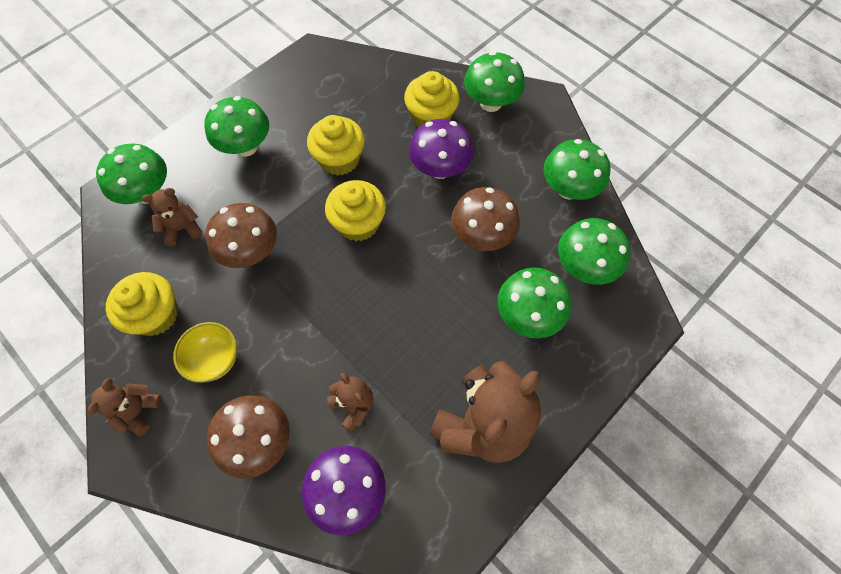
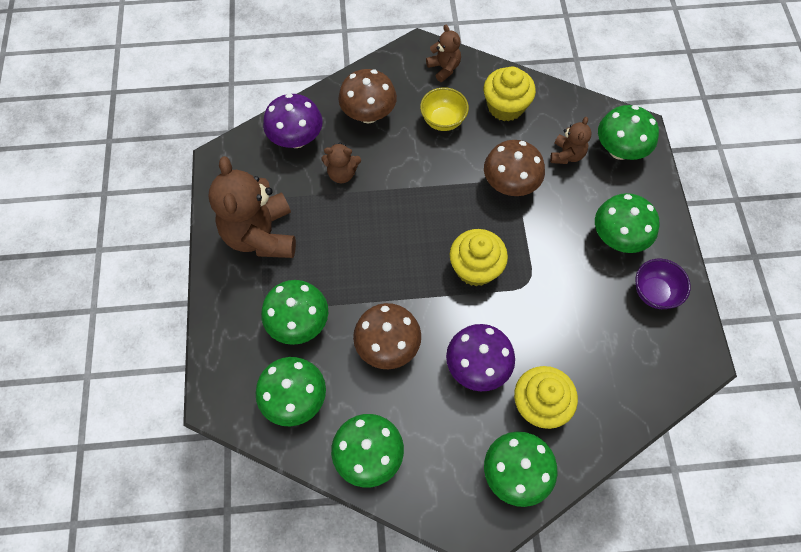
camera: 130 degrees right, 0 degrees up
(279, 101) = (654, 292): none -> purple bowl
(339, 159) = (550, 296): yellow cupcake -> none

